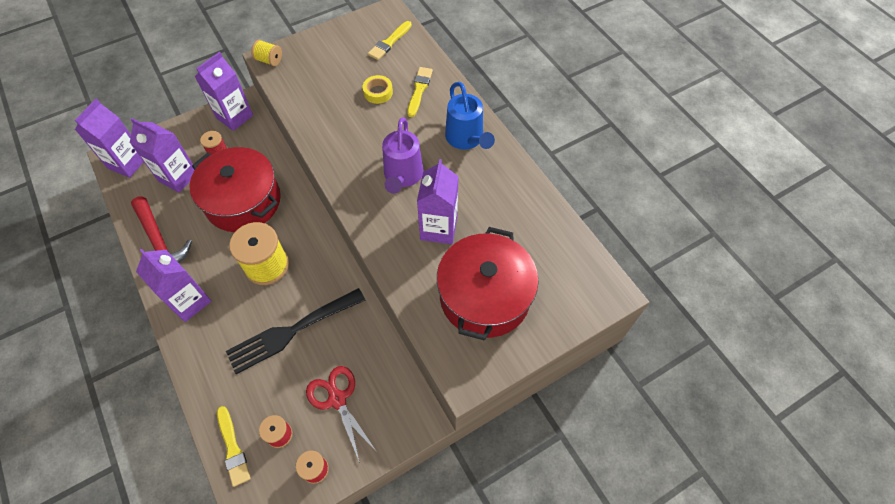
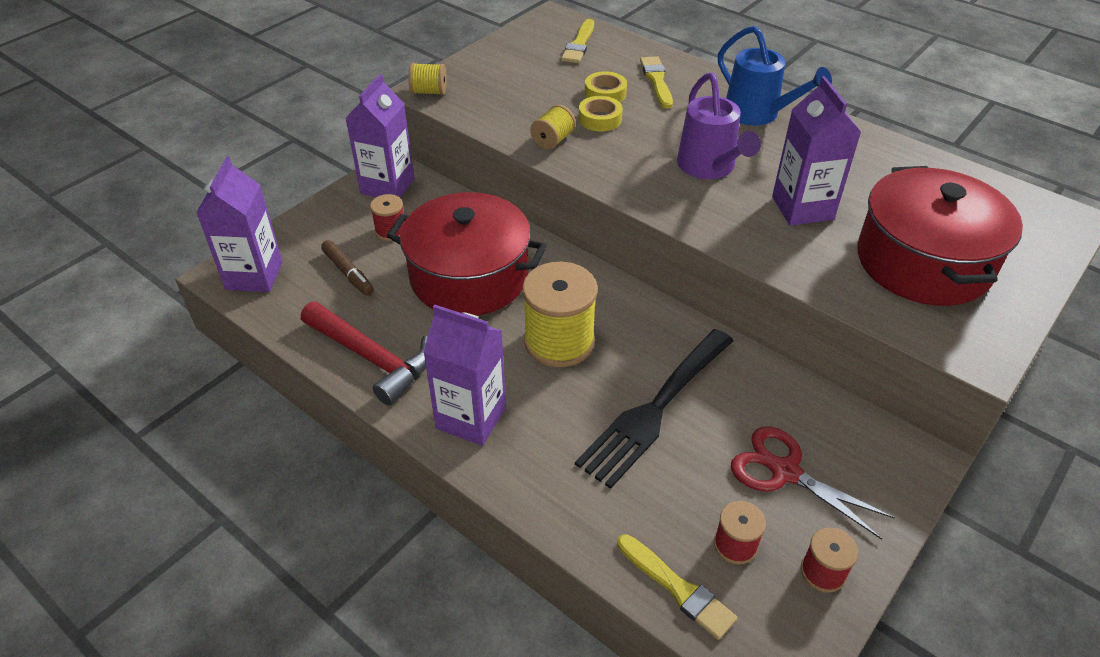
camera: 20 degrees left, 15 degrees down
(178, 177) = (348, 273): purple carton -> brown marker
(319, 124) = (553, 140): none -> yellow spool
(360, 114) = (600, 119): none -> yellow tape

